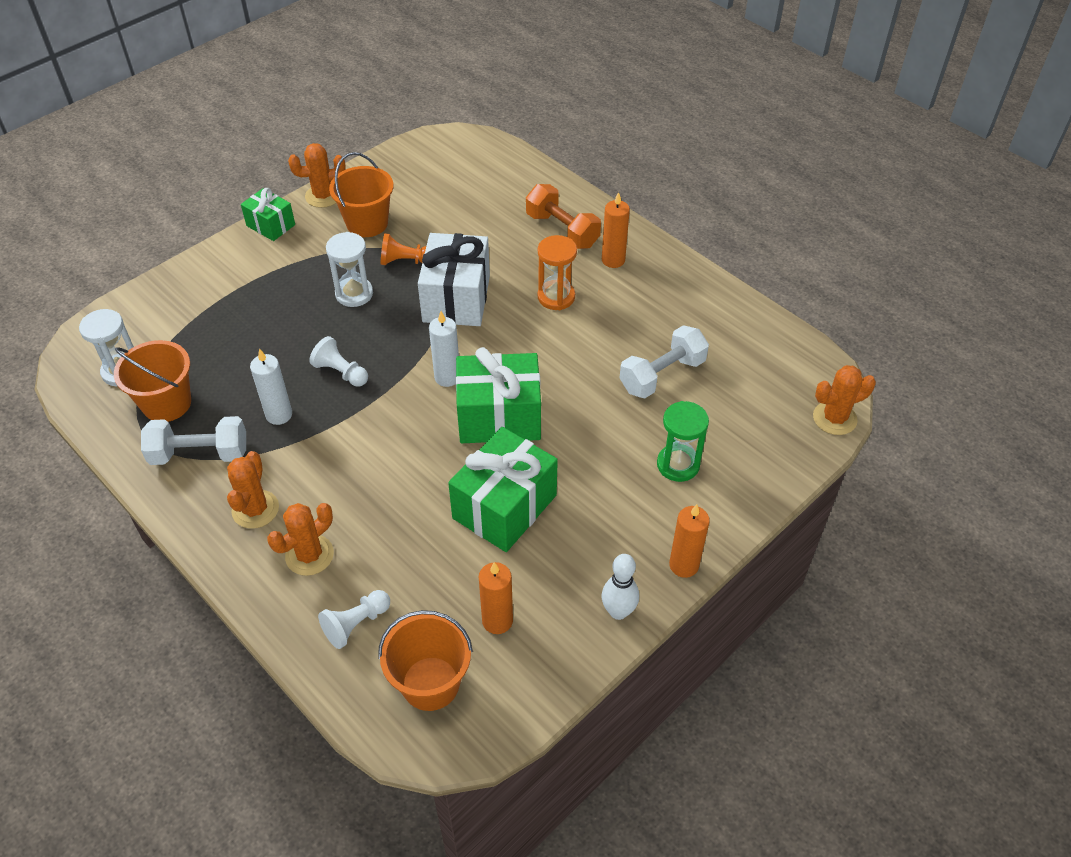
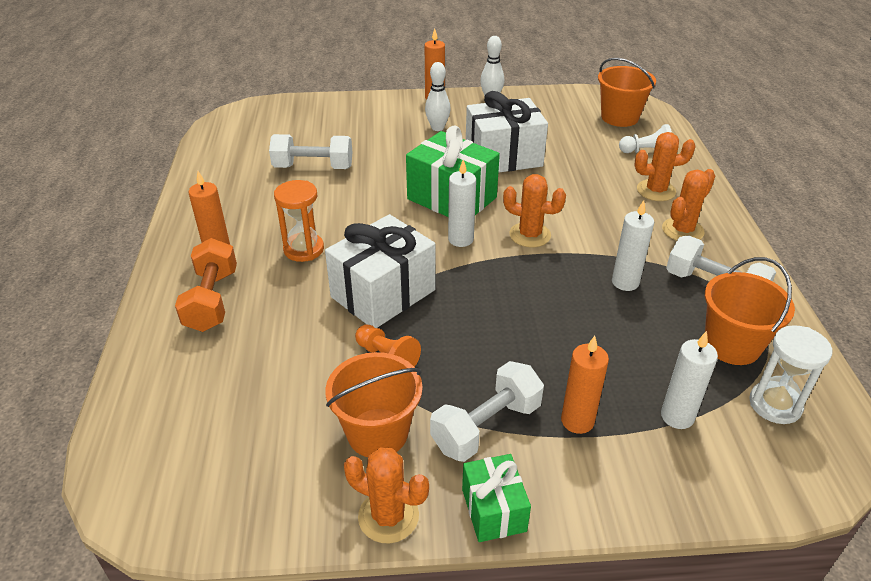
camera: 140 degrees left, 10 degrees down
(188, 327) = (677, 416): none -> white candle
(307, 259) = (486, 426): none -> white dumbbell
(341, 372) = (545, 287): white pawn -> none
(354, 294) = (471, 352): white hourglass -> none
(497, 621) = (560, 121): orange candle -> orange candle (577, 421)
(504, 506) = (503, 157): green gift -> white gift
(618, 509) = (437, 128): none -> white bowling pin
(678, 464) = (375, 128): green hourglass -> none
(834, 418) = (259, 106): orange cactus -> orange cactus (530, 235)

